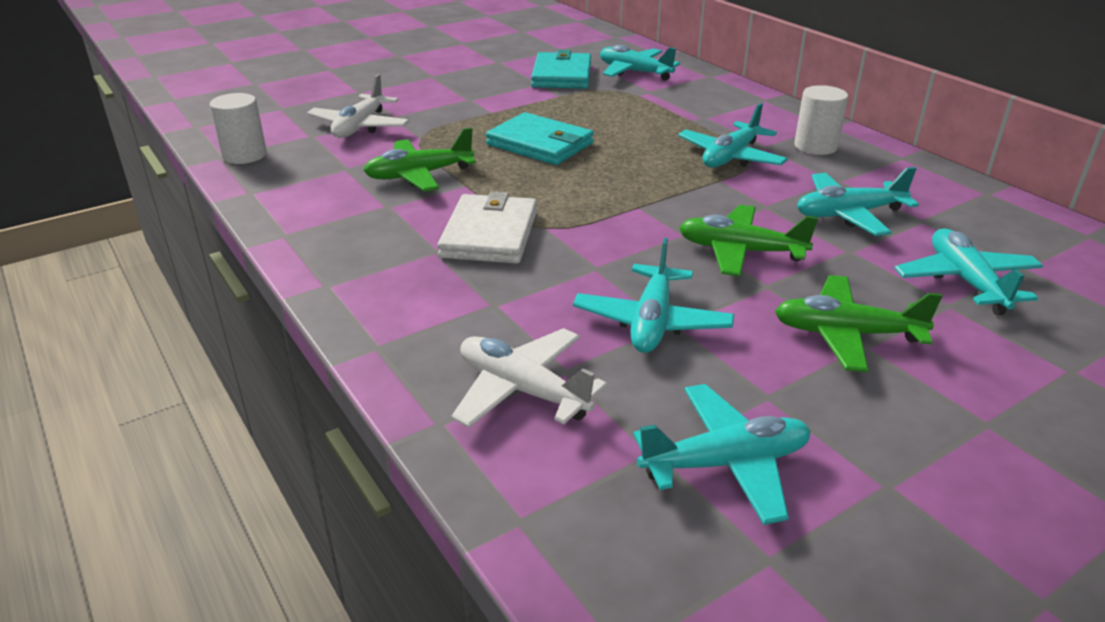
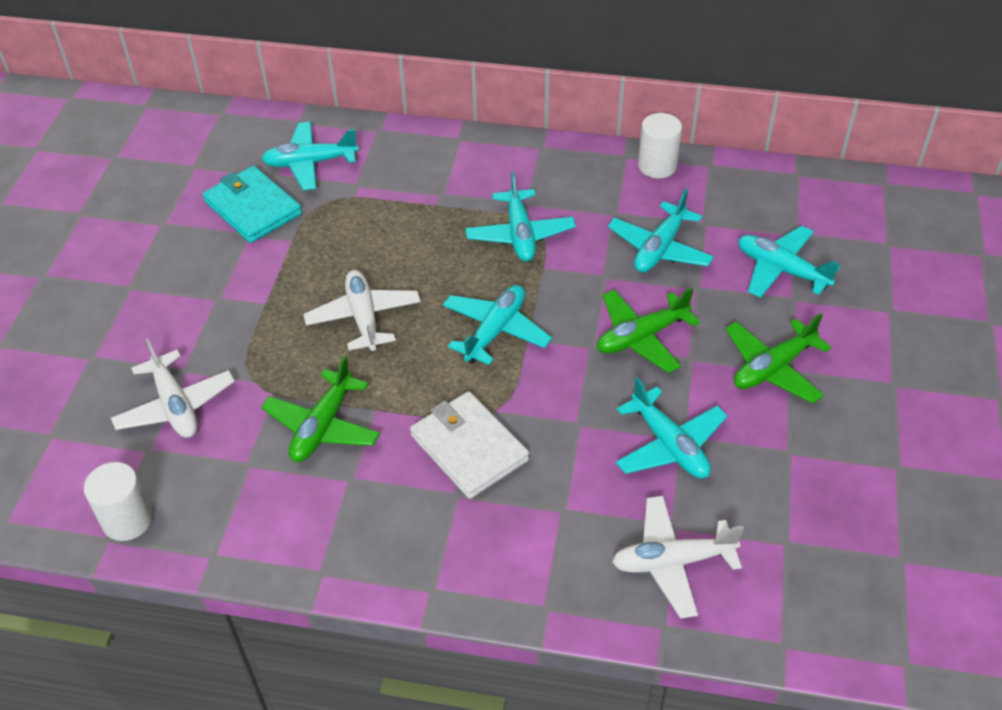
camera: 45 degrees left, 15 degrees up
(540, 144) = (364, 317): turquoise wallet -> white plane
(725, 463) = (823, 518): turquoise plane -> turquoise plane (495, 331)
(815, 146) = (560, 181): white cylinder -> white cylinder (657, 166)

